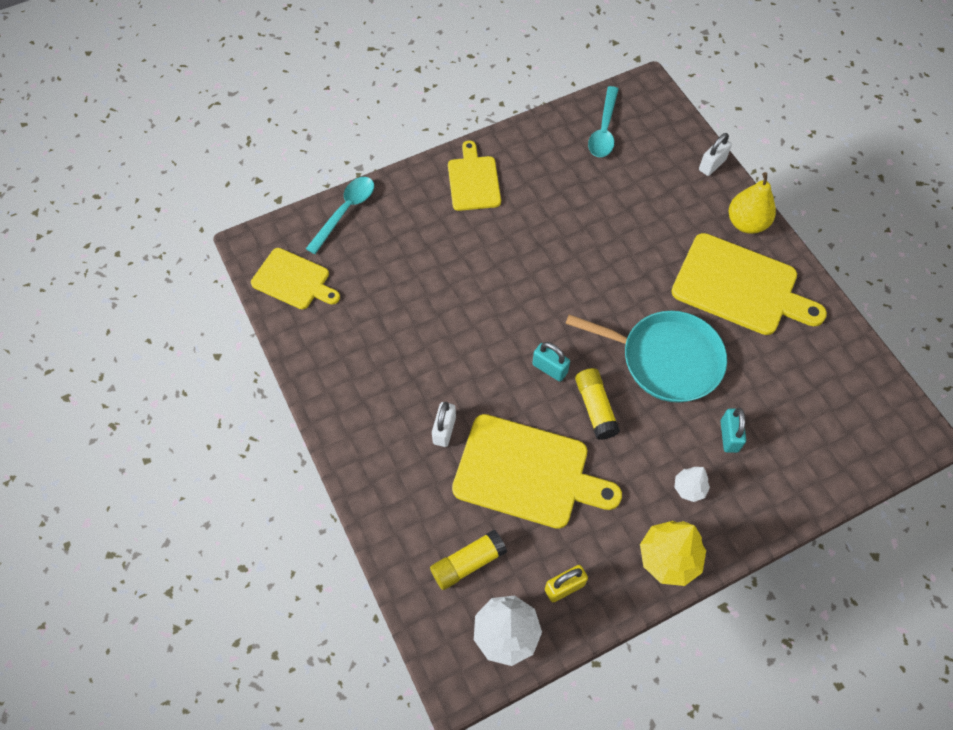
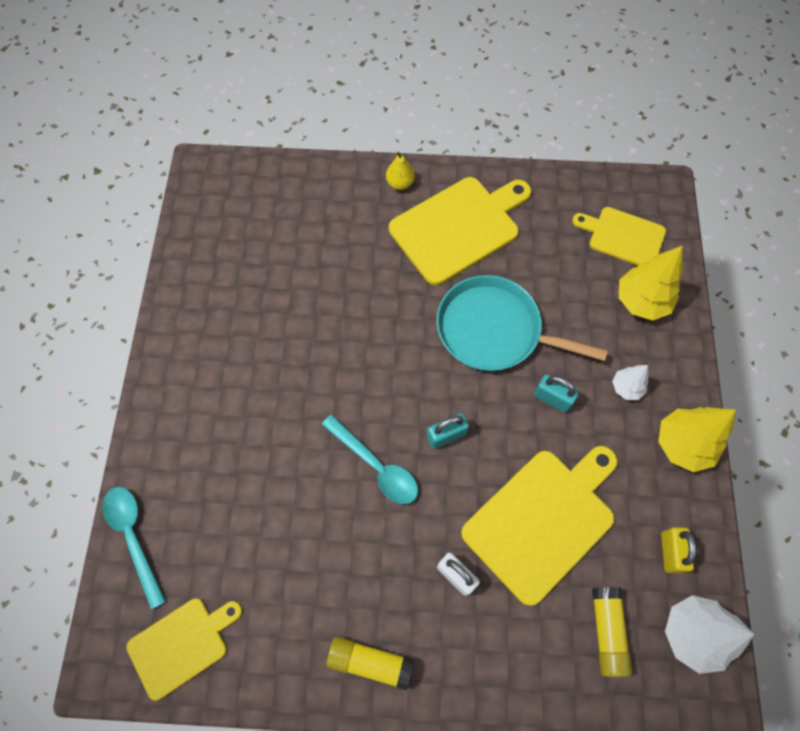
camera: 60 degrees left, 5 degrees up
(473, 180) = (191, 383): yellow cutting board -> yellow cutting board (623, 236)
(595, 408) = (509, 419): yellow glue stick -> yellow glue stick (370, 662)
(604, 130) = (221, 233): turquoise spoon -> turquoise spoon (376, 466)
(665, 359) = (494, 330): turquoise pan -> turquoise pan turned 120 degrees counterclockwise
(712, 165) = (323, 171): white padlock -> none
(729, 436) = (594, 326): turquoise padlock -> turquoise padlock (552, 398)
(746, 223) = (400, 183): yellow pear -> yellow pear, size x0.63
(783, 465) = (641, 301): none -> yellow tree

